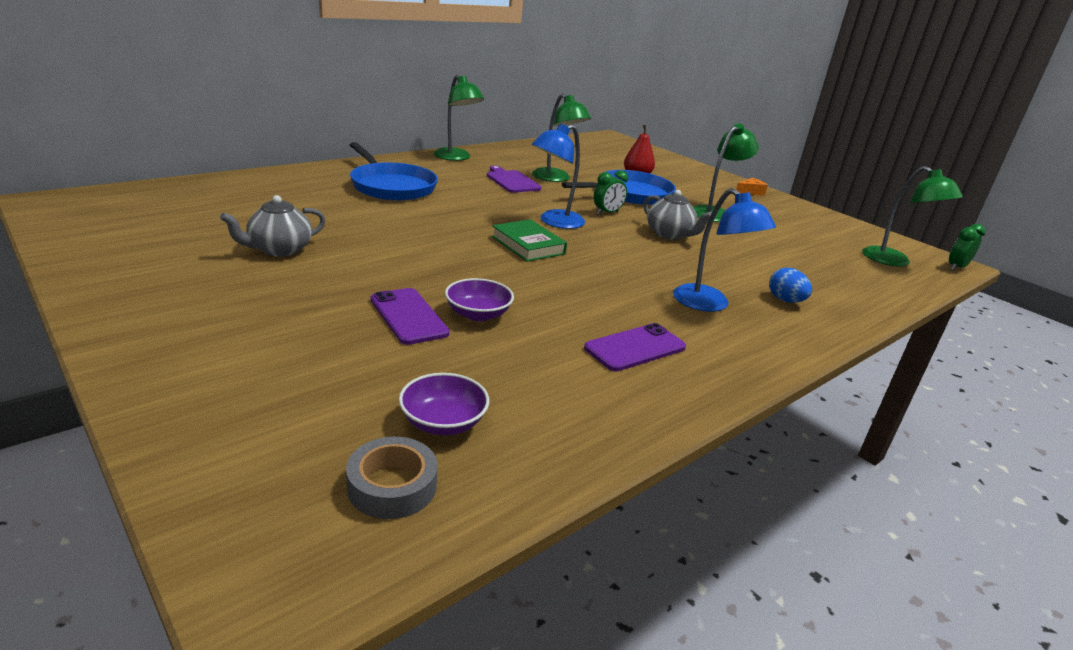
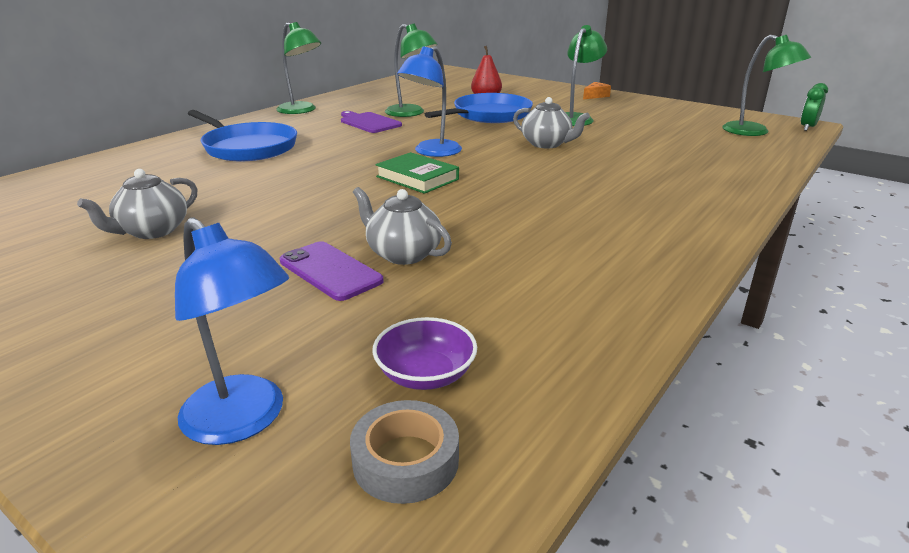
camera: 10 degrees left, 0 degrees up
(478, 314) = (403, 254): purple bowl -> grey teapot
(607, 213) = (477, 135): green clock -> none
(635, 348) = (578, 254): purple phone -> none
(709, 304) = (621, 199): blue lamp -> blue lamp (244, 421)
(785, 300) = (686, 182): blue egg -> none

